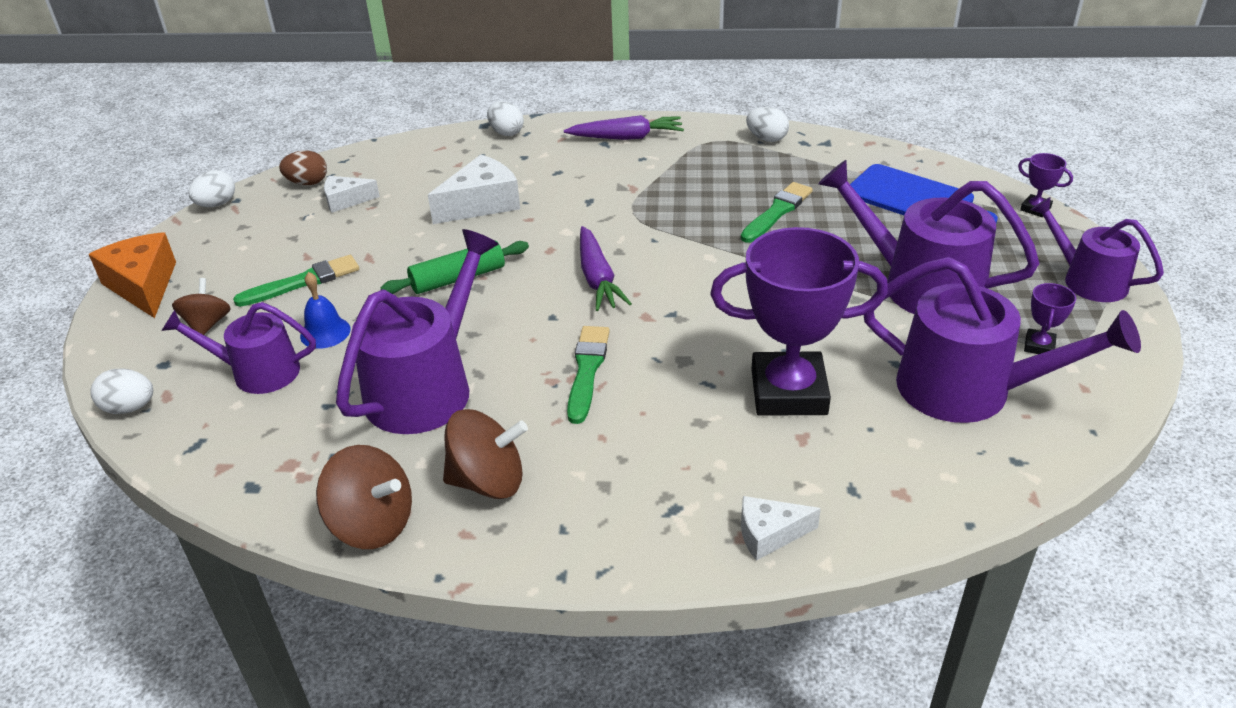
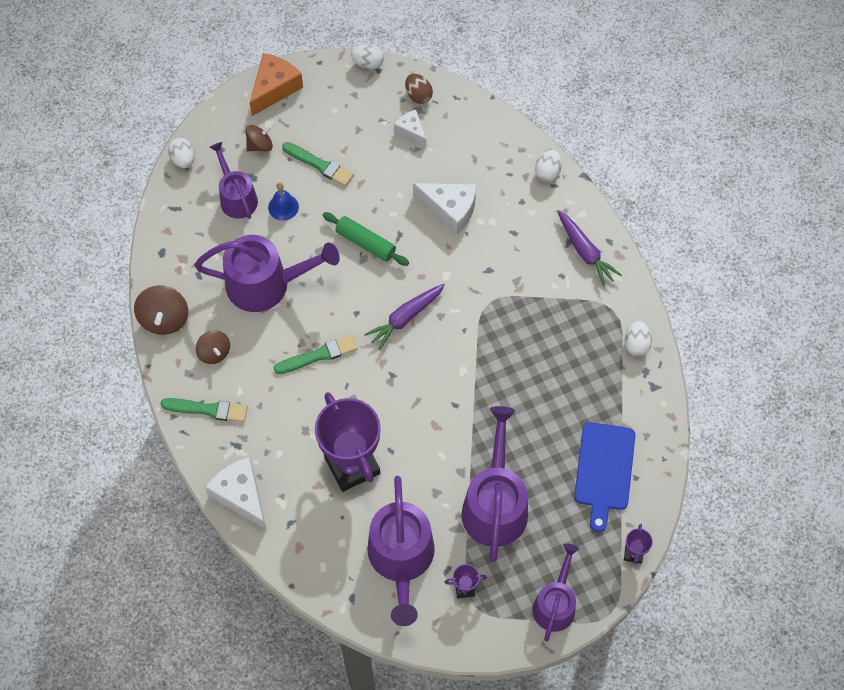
camera: 60 degrees right, 25 degrees up
(488, 481) = (214, 353): brown spinning top -> brown spinning top, size x0.66
(769, 534) = (240, 495): white cheese -> white cheese, size x1.68
(777, 212) = (537, 389): green brush -> green brush (208, 409)

